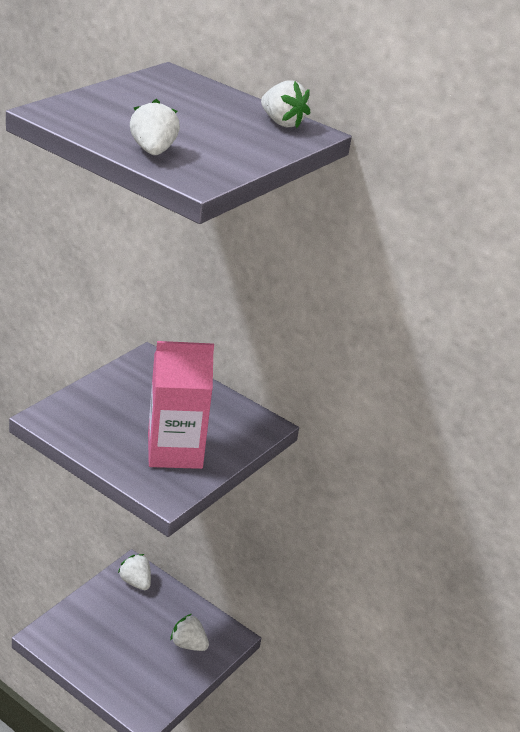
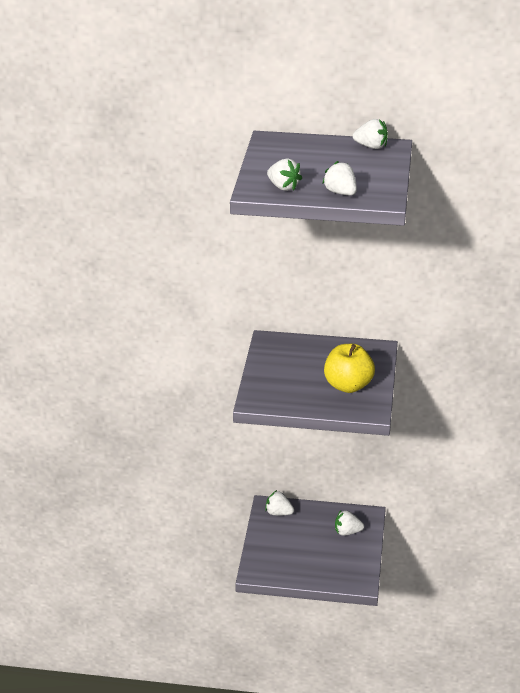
camera: 25 degrees left, 0 degrees up
(93, 120) = (283, 187): none -> white strawberry
(175, 451) = (348, 386): pink carton -> yellow apple

